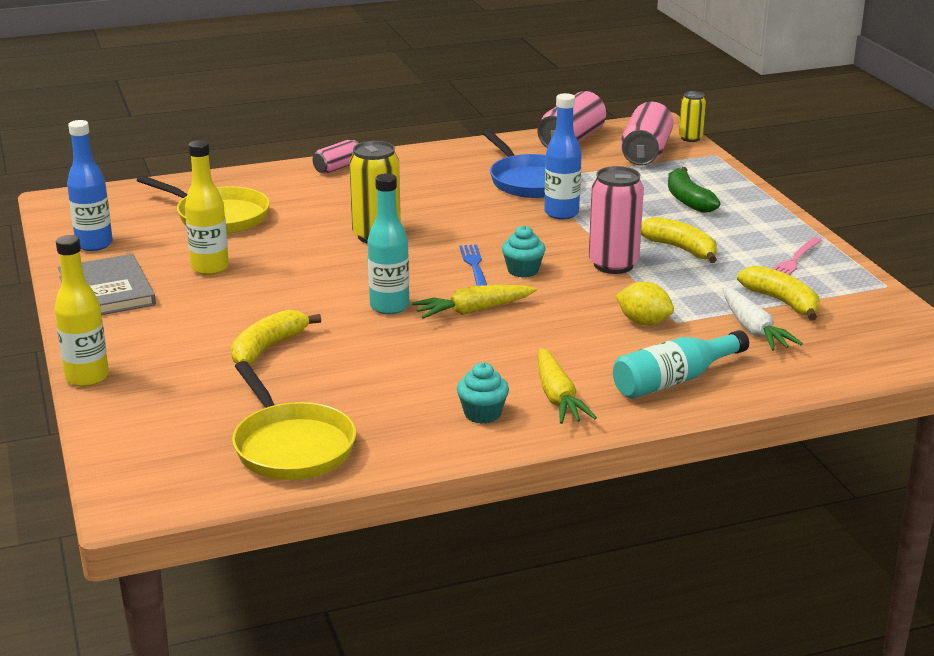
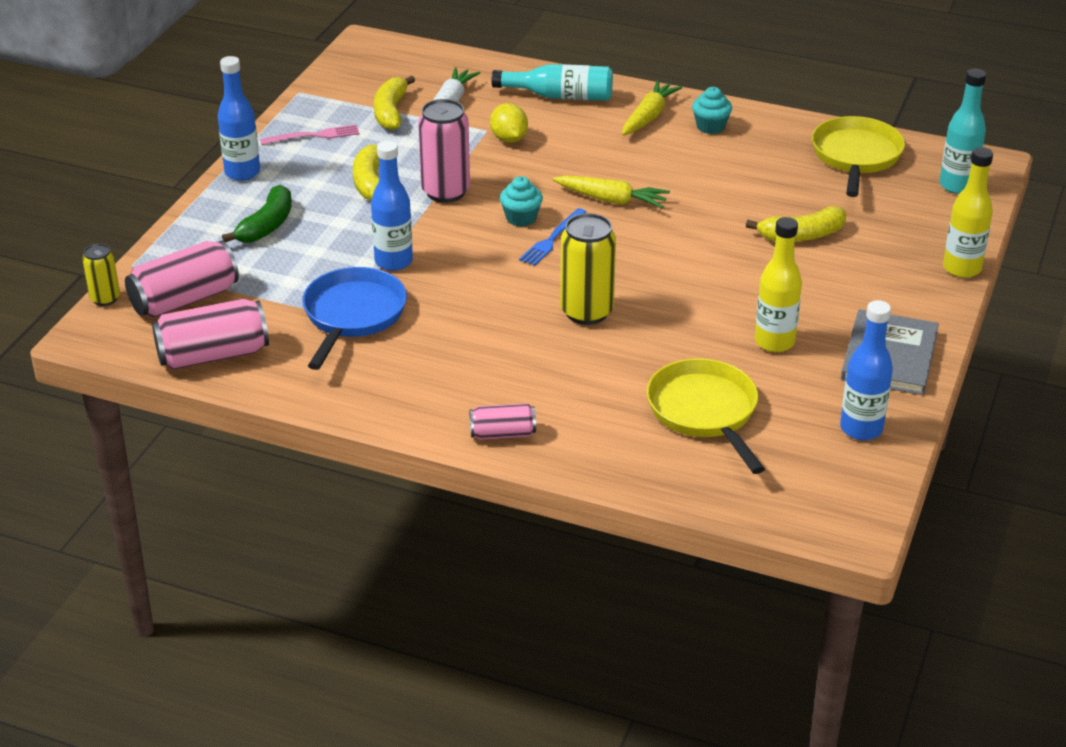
camera: 140 degrees left, 10 degrees up
(389, 307) = (669, 231): turquoise bottle -> turquoise bottle (957, 185)
(780, 219) = (242, 172): none -> blue bottle

